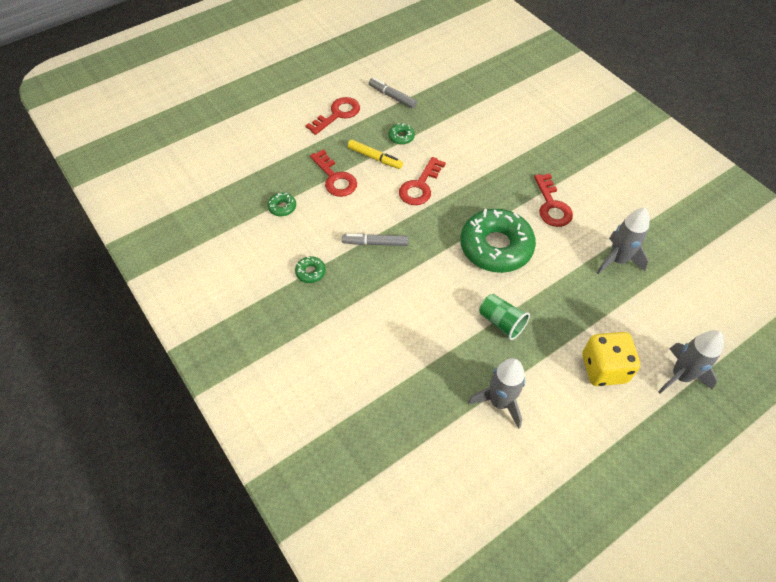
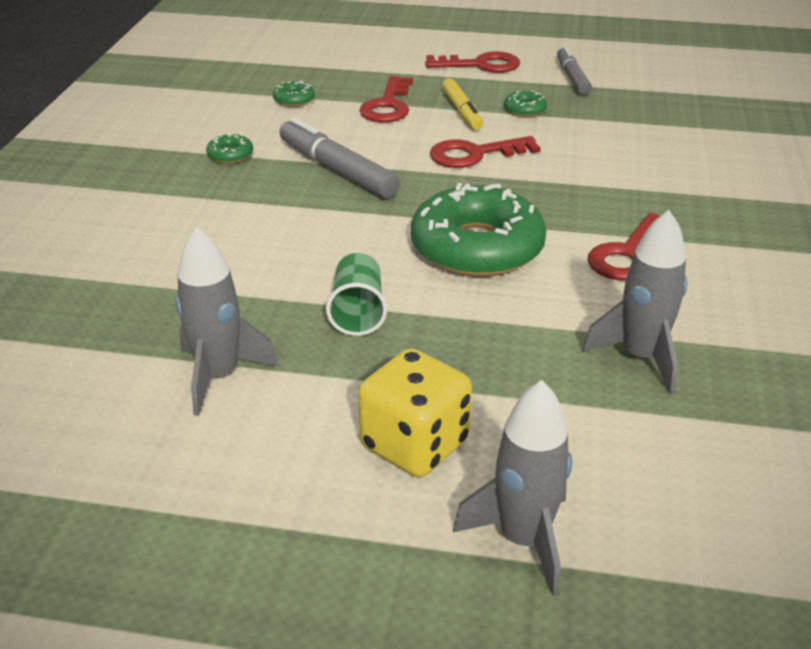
camera: 45 degrees right, 20 degrees down
(375, 243) = (337, 170): grey marker -> grey marker, size x1.53

